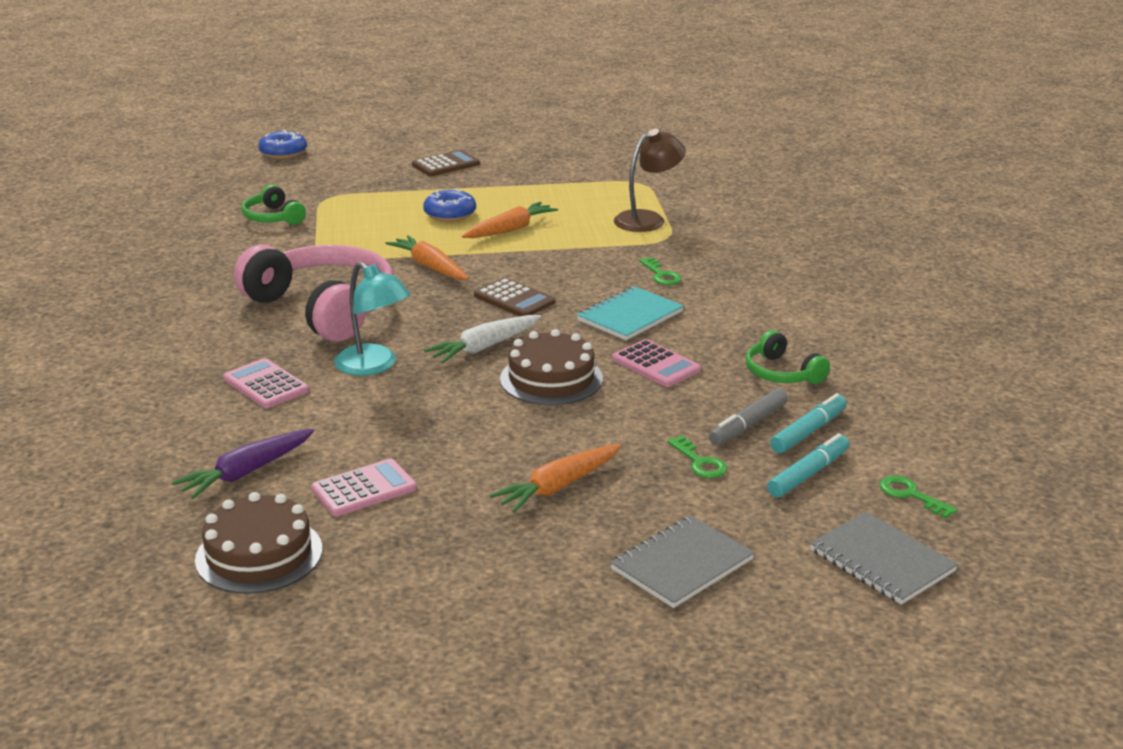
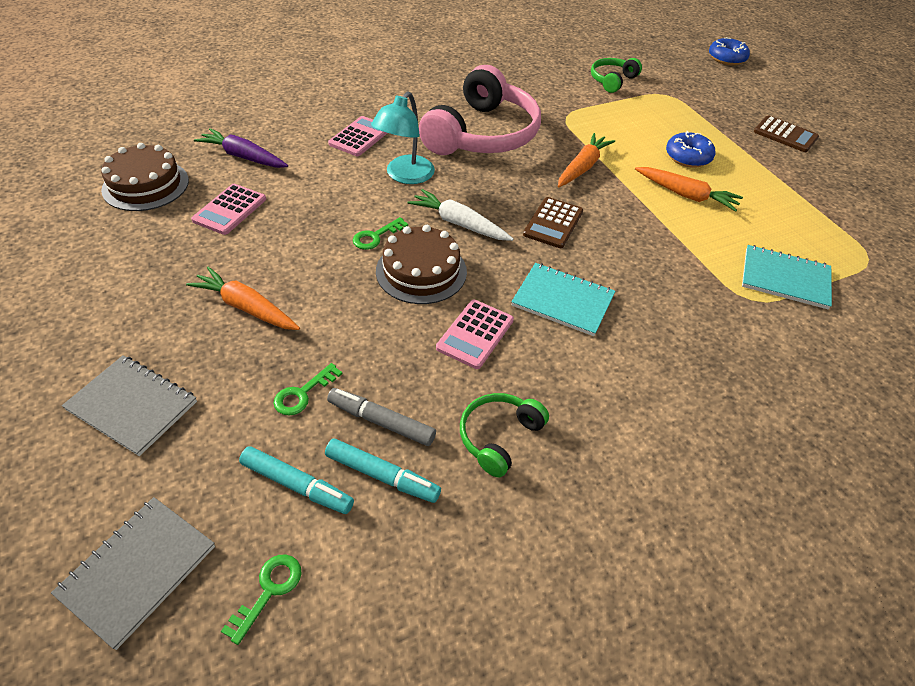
camera: 70 degrees right, 20 degrees up
(364, 489) = (230, 210): pink calculator -> pink calculator turned 75 degrees clockwise
(648, 219) = (785, 279): brown lamp -> turquoise notebook
(661, 275) = (664, 309): green key -> green key (376, 236)

